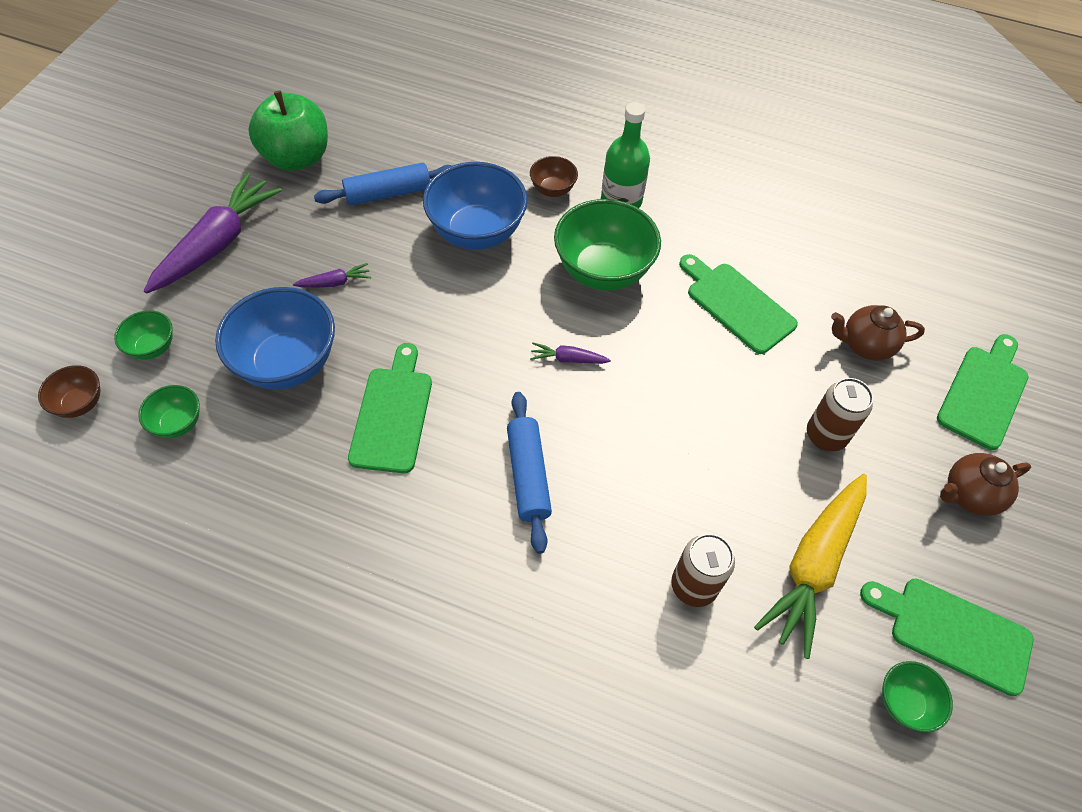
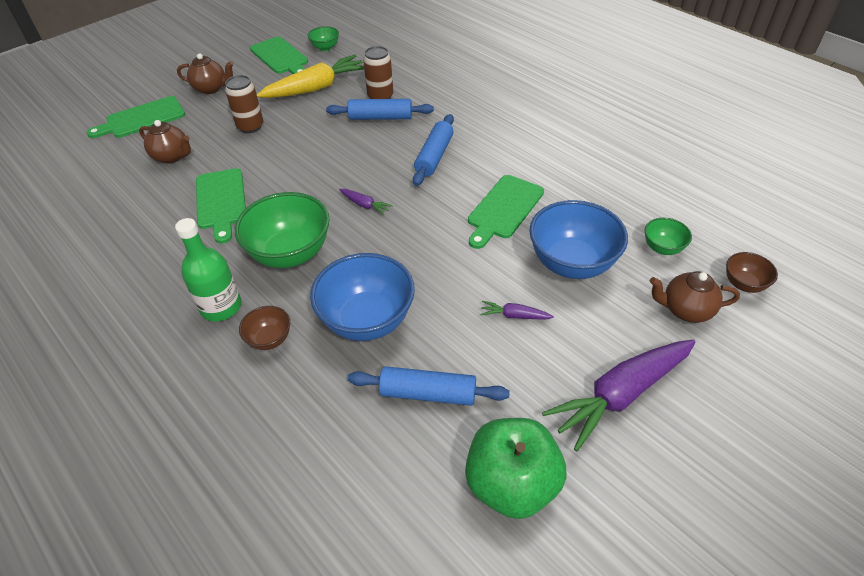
camera: 150 degrees left, 10 degrees down
(153, 347) = (685, 310): green bowl -> brown teapot
(657, 531) = (380, 117): none -> blue rolling pin

